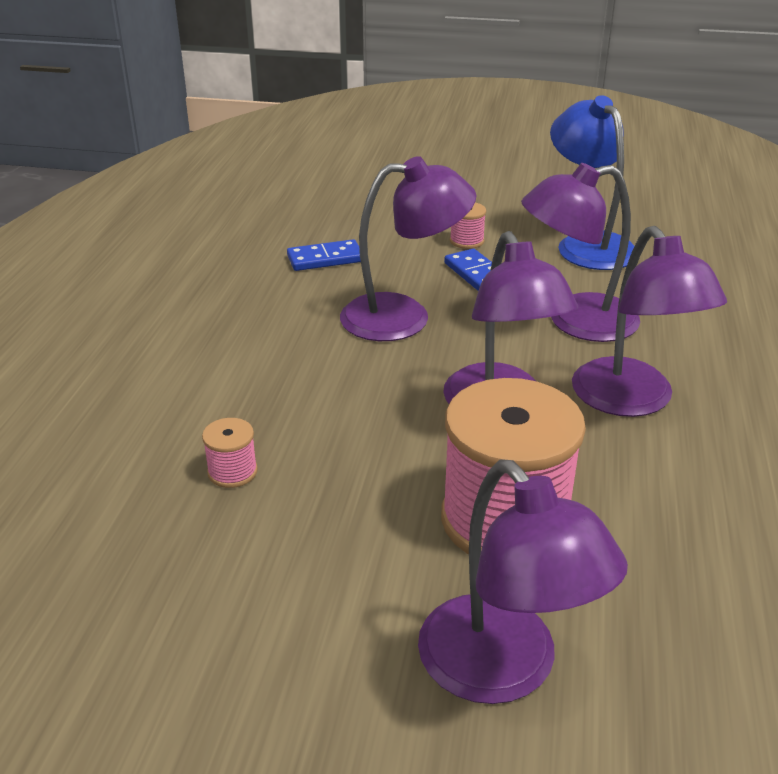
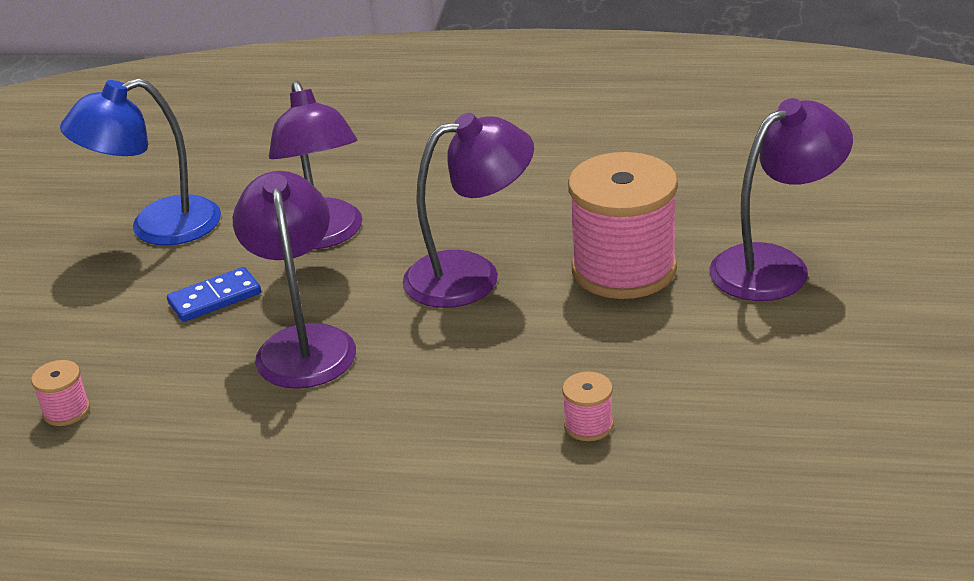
camera: 90 degrees left, 0 degrees up
(325, 259) = (151, 418): blue domino -> none
(466, 241) = (128, 309): pink spool -> pink spool (66, 411)
(632, 401) = (457, 209): purple lamp -> none

